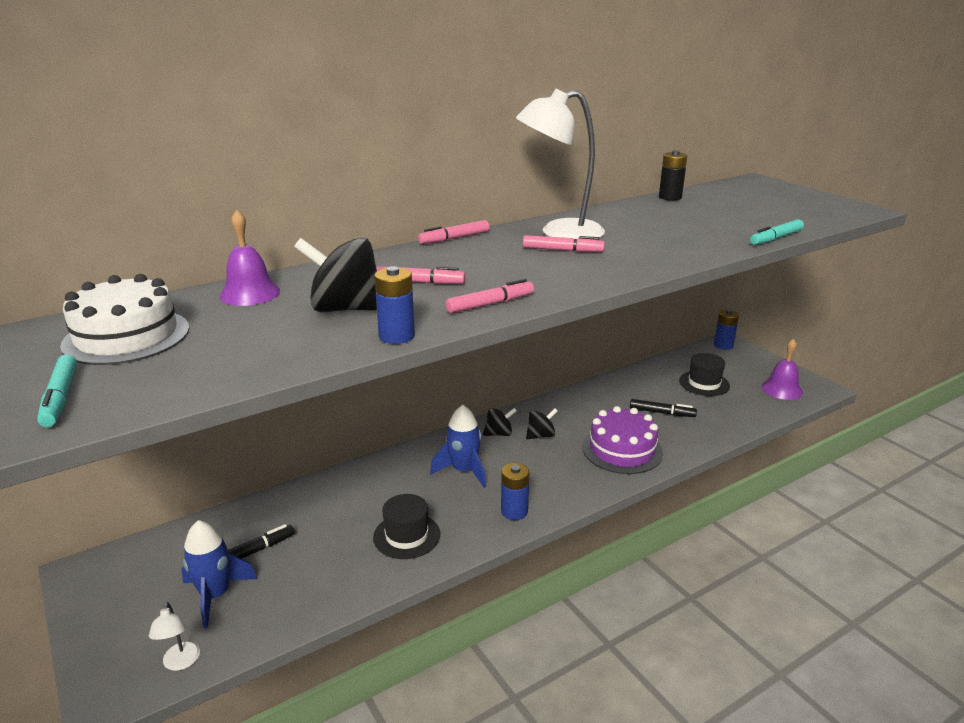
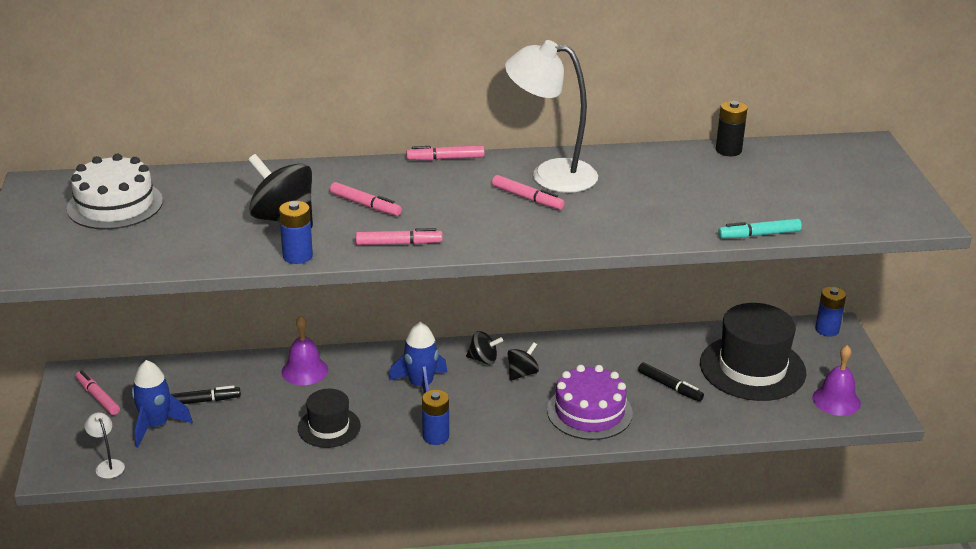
camera: 25 degrees right, 5 degrees up
(61, 397) = (47, 248): turquoise marker -> none
(125, 586) = (98, 397): none -> pink marker
(180, 663) = (108, 465): white lamp -> white lamp turned 135 degrees clockwise
(250, 293) = (226, 183): purple bell -> purple bell (304, 370)
(541, 435) = (522, 373): black spinning top -> black spinning top turned 45 degrees counterclockwise
(704, 383) = (752, 368): black hat -> black hat, size x1.79

